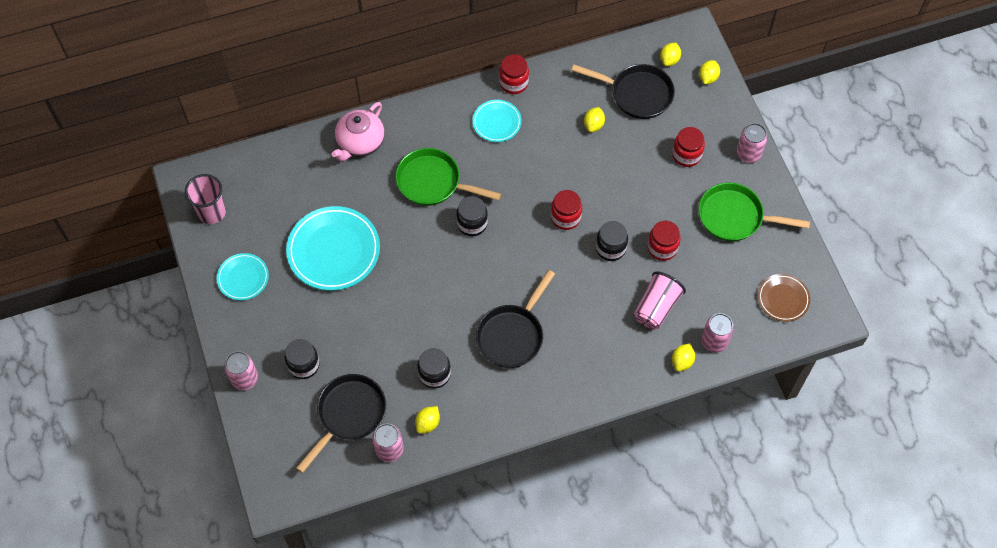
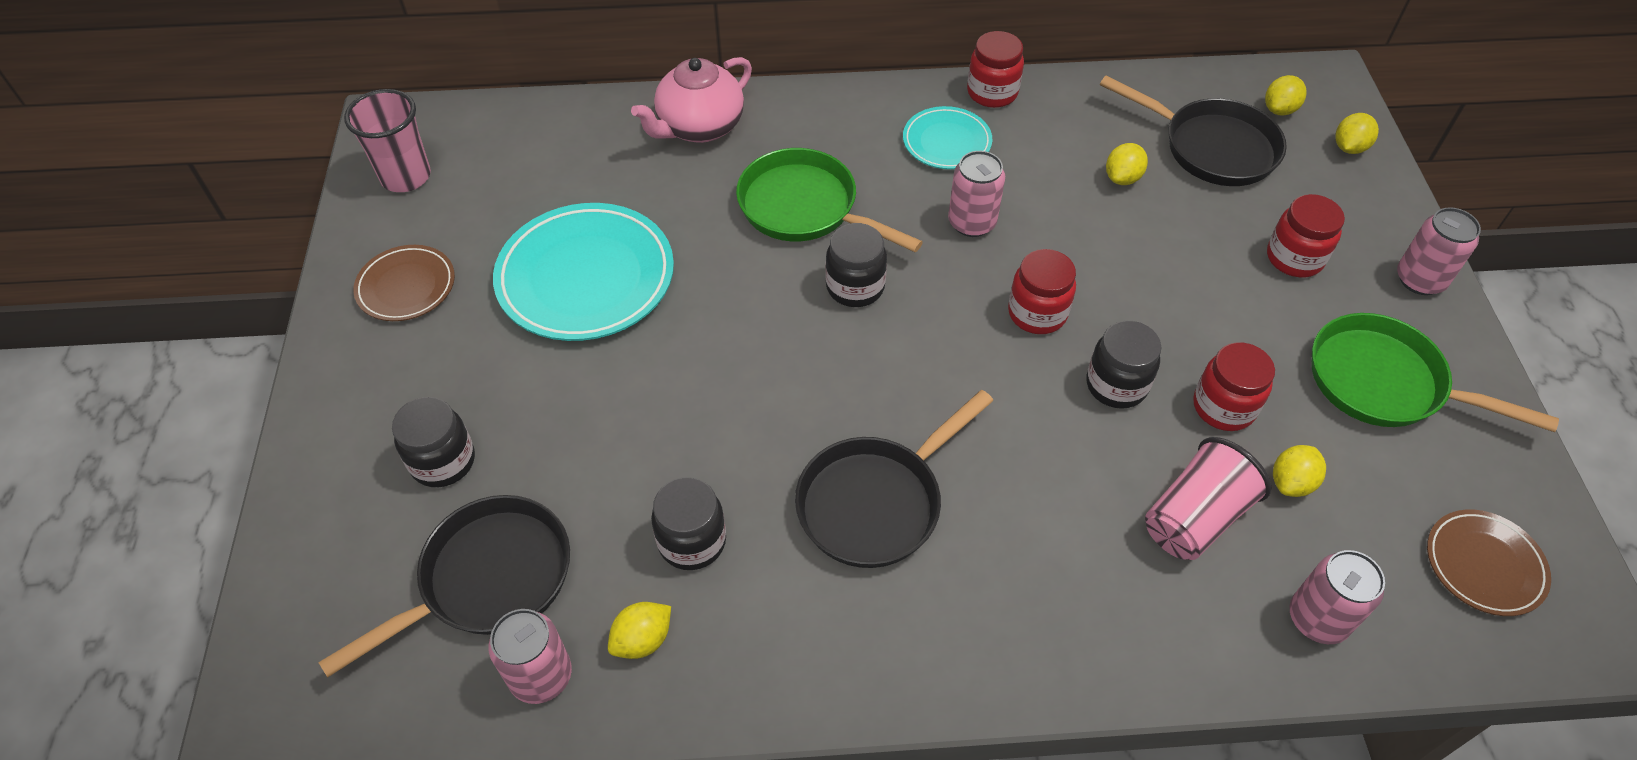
camera: 15 degrees right, 10 degrees down
(243, 278) = (406, 287): turquoise plate -> brown plate
(244, 378) = (321, 459): pink can -> pink can (972, 222)
(682, 361) = (1237, 645): yellow lemon -> yellow lemon (1291, 482)

